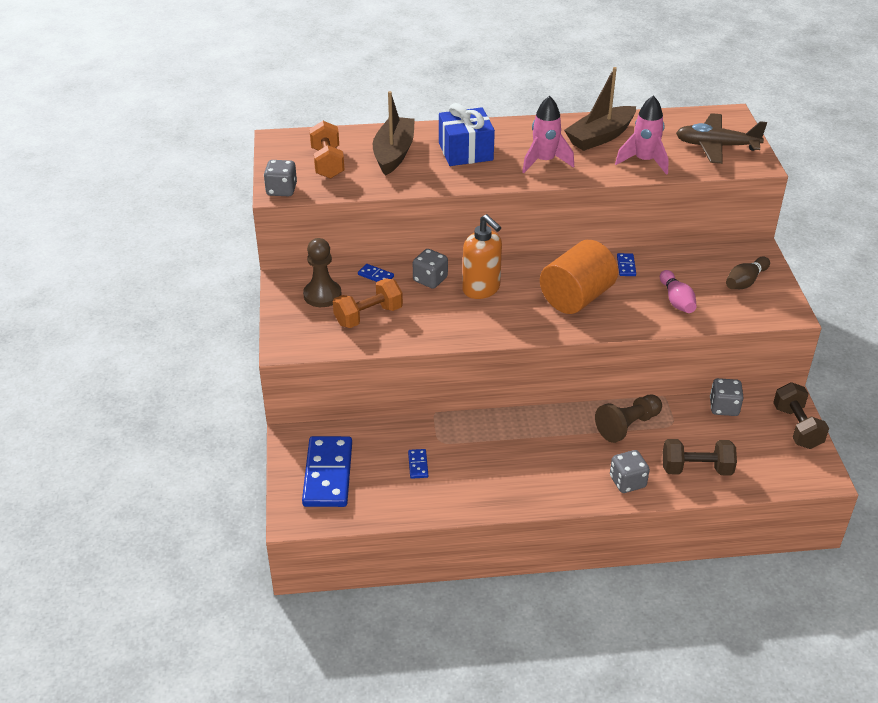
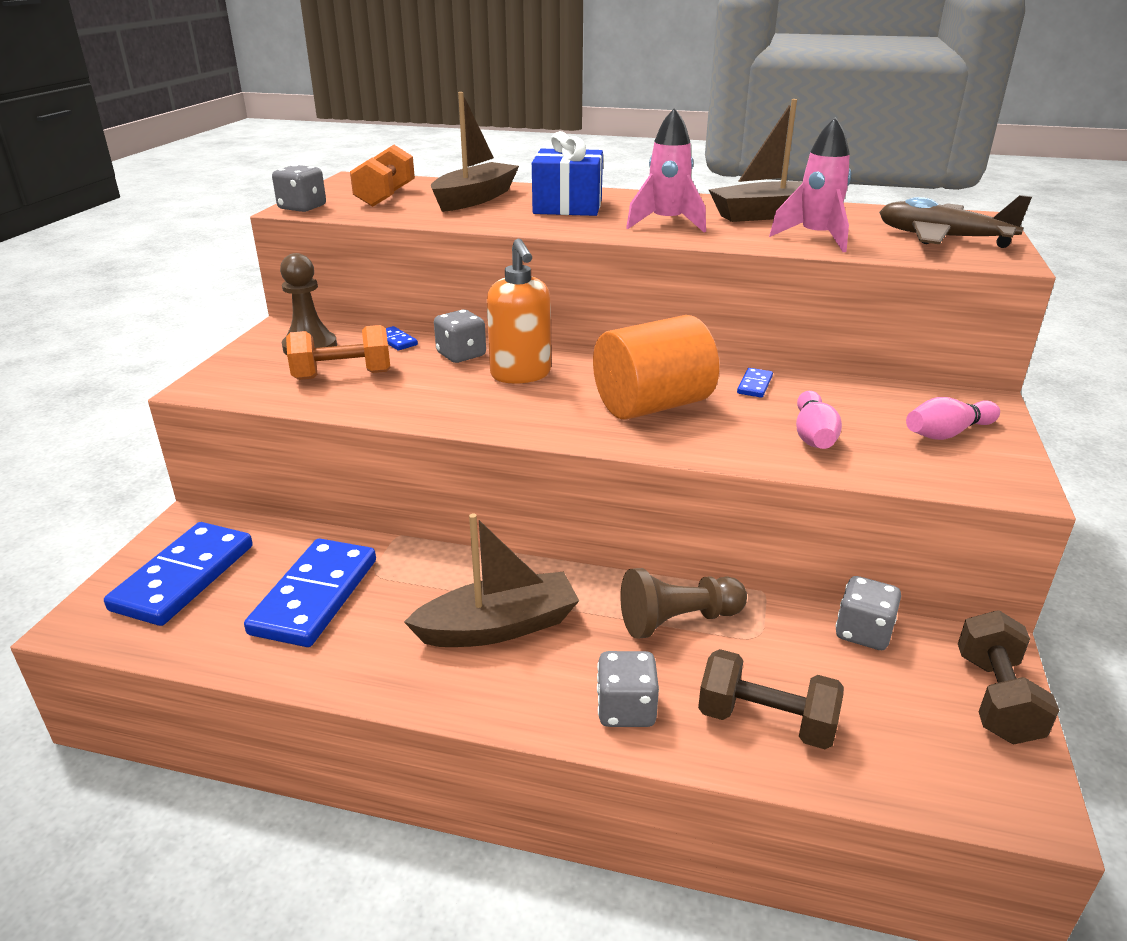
camera: 20 degrees right, 10 degrees down
(418, 465) = (315, 596): blue domino -> blue domino, size x2.40
(535, 455) = (498, 627): none -> brown boat
(745, 281) = (947, 433): brown bowling pin -> pink bowling pin

